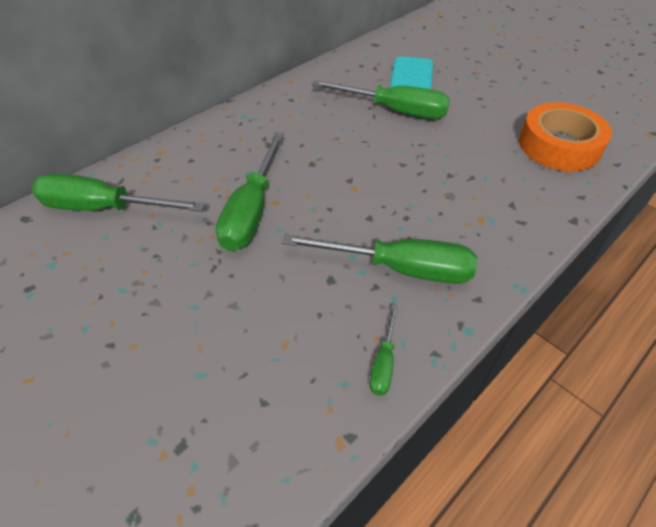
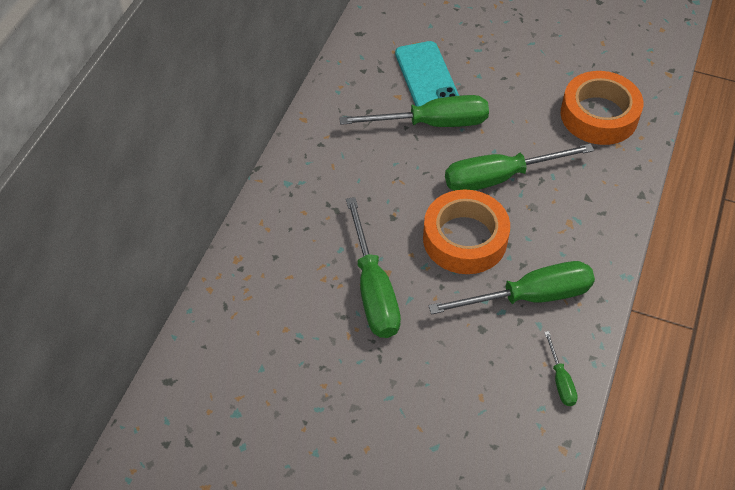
camera: 25 degrees left, 5 degrees up
(104, 208) = (236, 341): green screwdriver -> green screwdriver (500, 177)
(366, 199) = (465, 239): none -> orange tape

